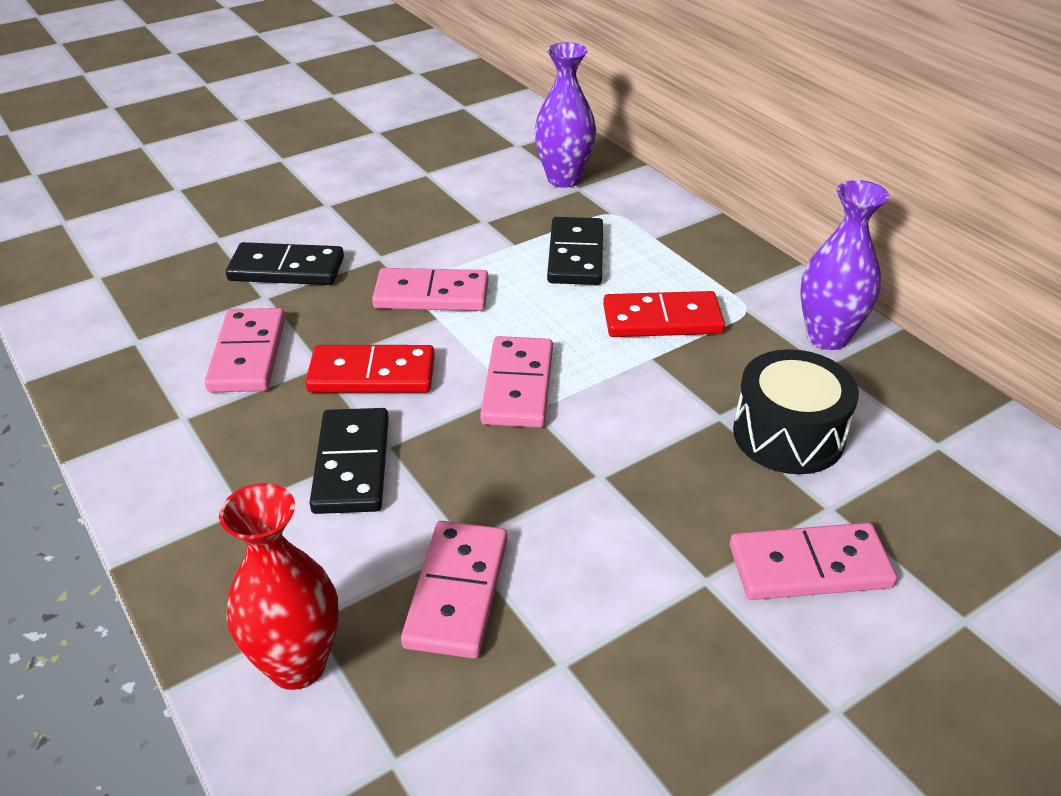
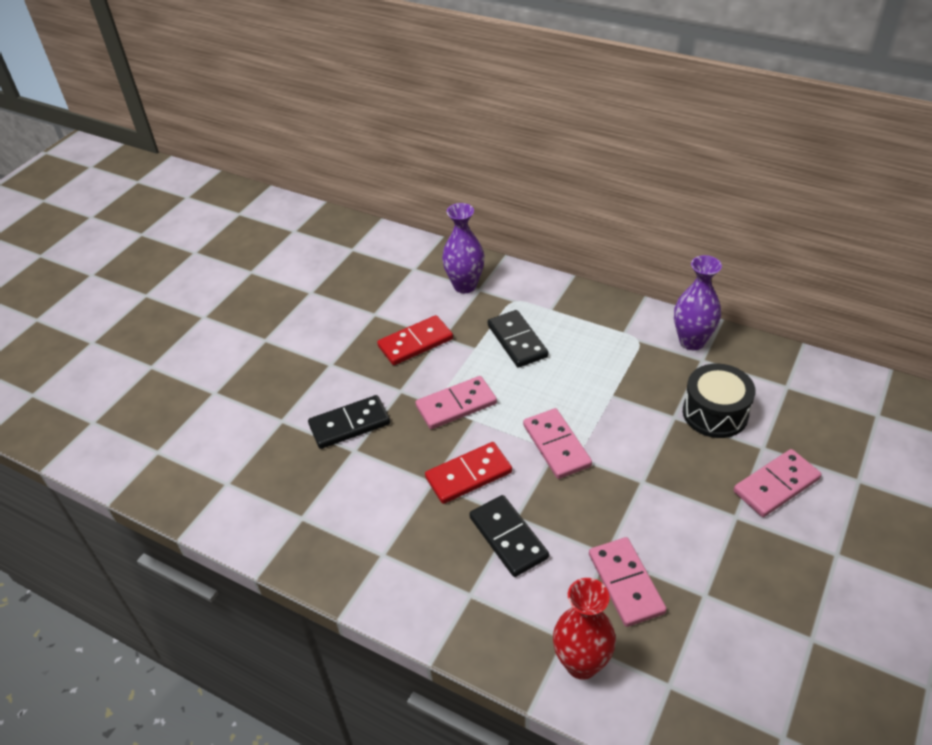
camera: 25 degrees left, 5 degrees up
(248, 354) = (382, 495): pink domino -> none
(662, 320) = (599, 366): red domino -> red domino (415, 343)

